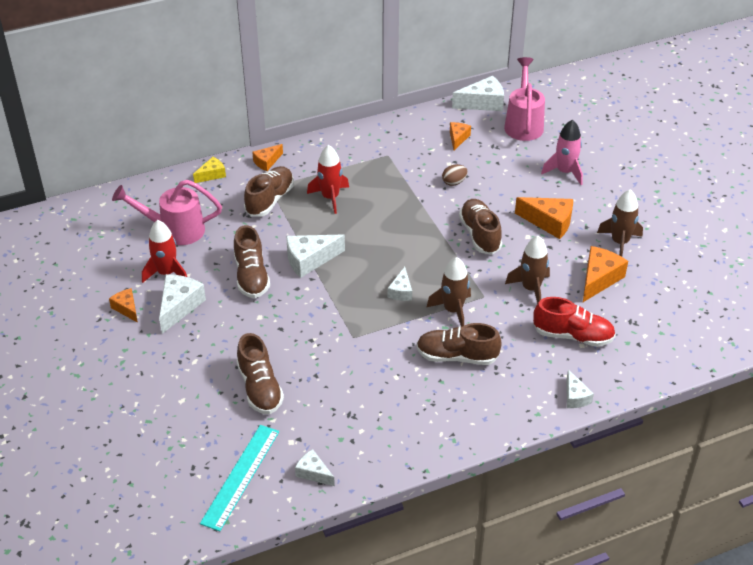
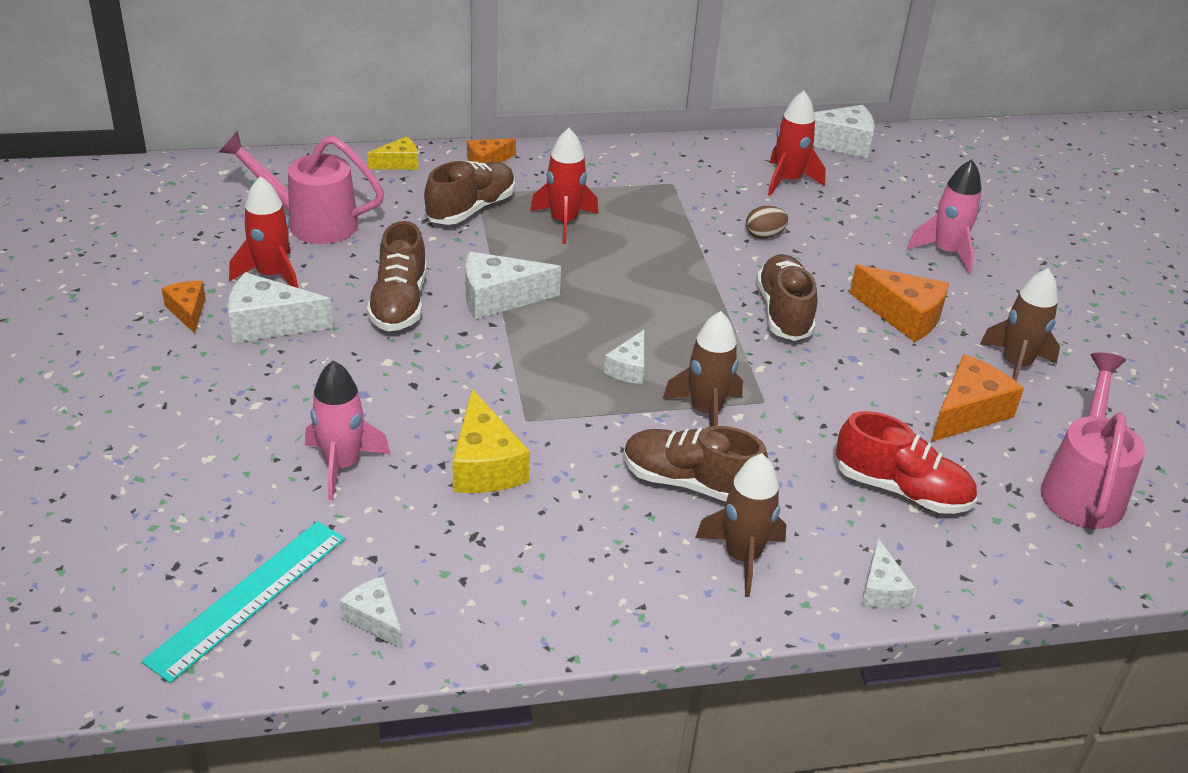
camera: 10 degrees right, 5 degrees down
(179, 306) = (269, 323): white cheese -> white cheese turned 120 degrees counterclockwise
(260, 388) = (342, 465): brown shoe -> pink rocket
(340, 370) = (485, 465): none -> yellow cheese
(458, 138) = (788, 181): orange cheese -> red rocket
(523, 124) = (896, 179): pink watering can -> pink watering can (1082, 488)
(531, 288) = (847, 404): brown rocket -> brown rocket (742, 557)

